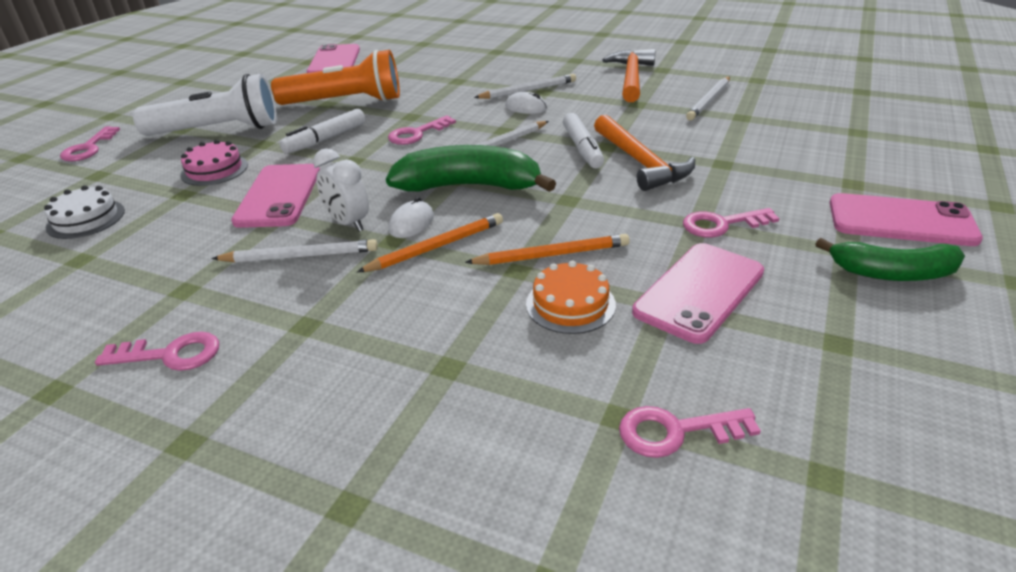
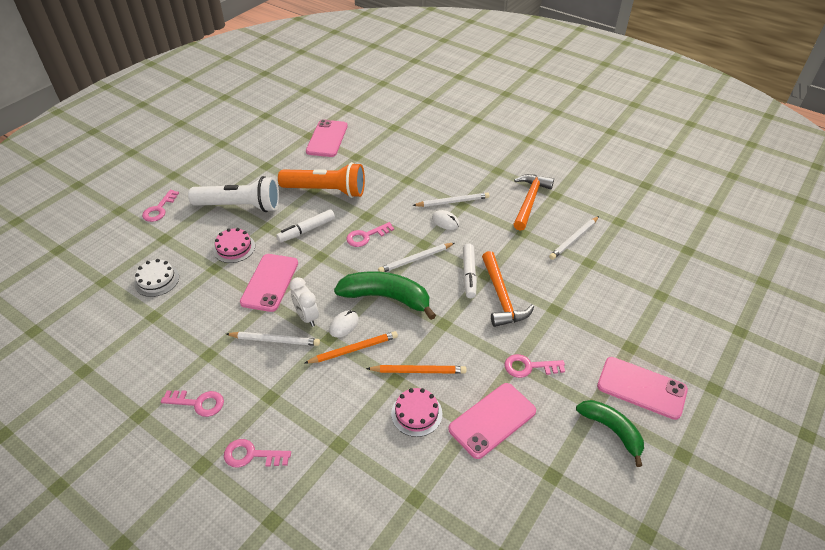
camera: 10 degrees right, 10 degrees up
(570, 304) = (416, 413): orange cake -> pink cake
(676, 431) = (441, 514): pink key -> pink key (251, 455)
(892, 273) = (612, 430): green banana -> green banana turned 150 degrees counterclockwise

